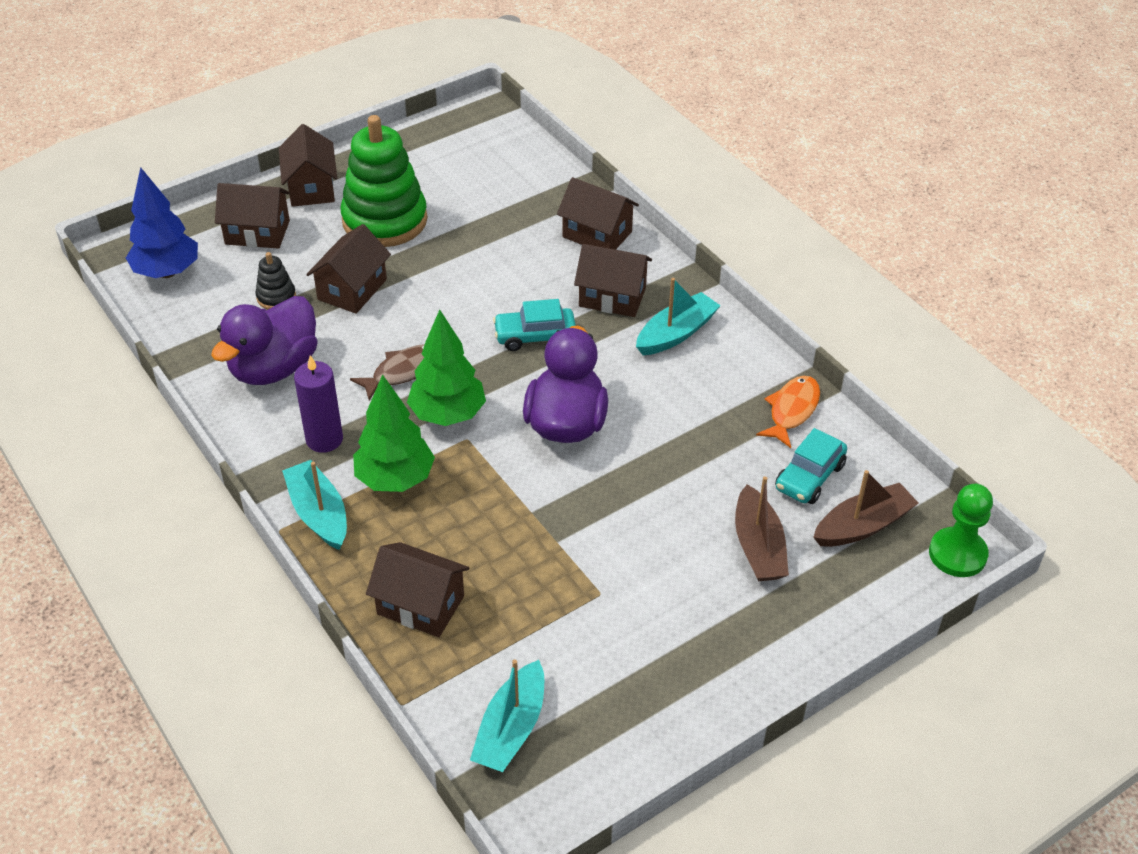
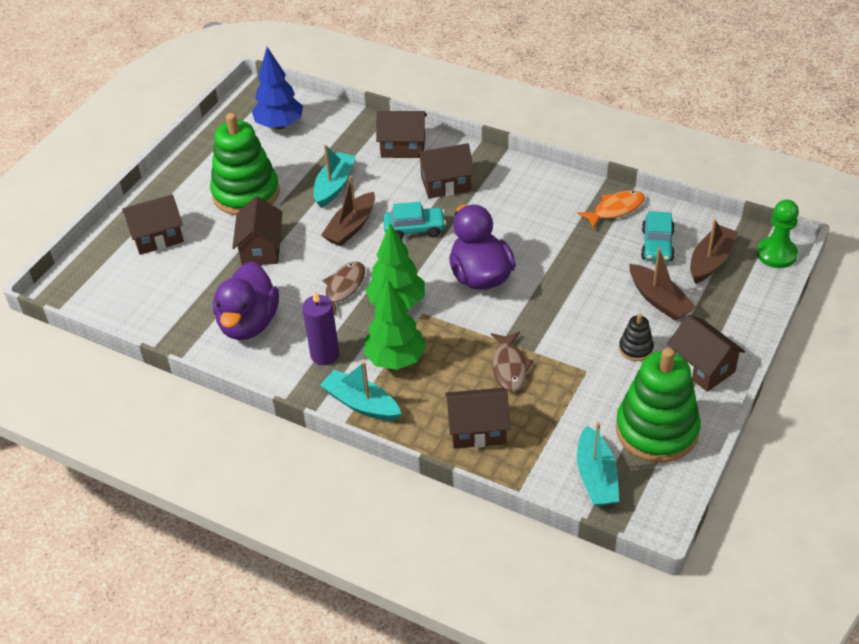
camera: 25 degrees left, 0 degrees up
(167, 272) = (111, 290): blue tree -> blue tree (279, 125)
(276, 297) = (209, 275): black stacking toy -> black stacking toy (635, 348)
(311, 188) = (172, 191): brown house -> brown house (702, 367)
(466, 305) = (351, 227): none -> brown boat
(514, 547) = (509, 367): none -> brown fish
(535, 336) = (414, 229): turquoise car -> turquoise car turned 150 degrees counterclockwise
(628, 707) = (656, 430): none -> green stacking toy
(676, 333) = (506, 191): turquoise boat -> turquoise boat (334, 186)
(792, 410) = (615, 209): orange fish -> orange fish turned 60 degrees clockwise

